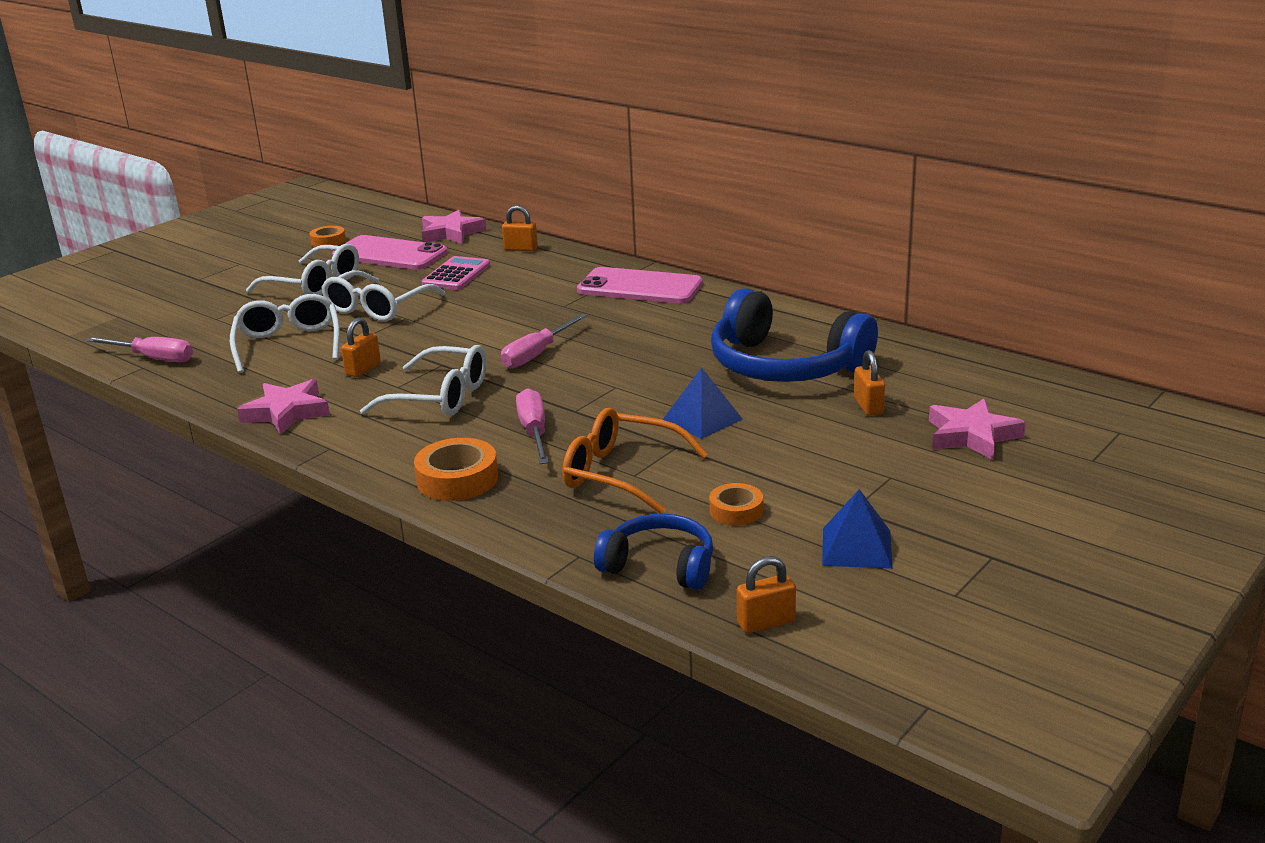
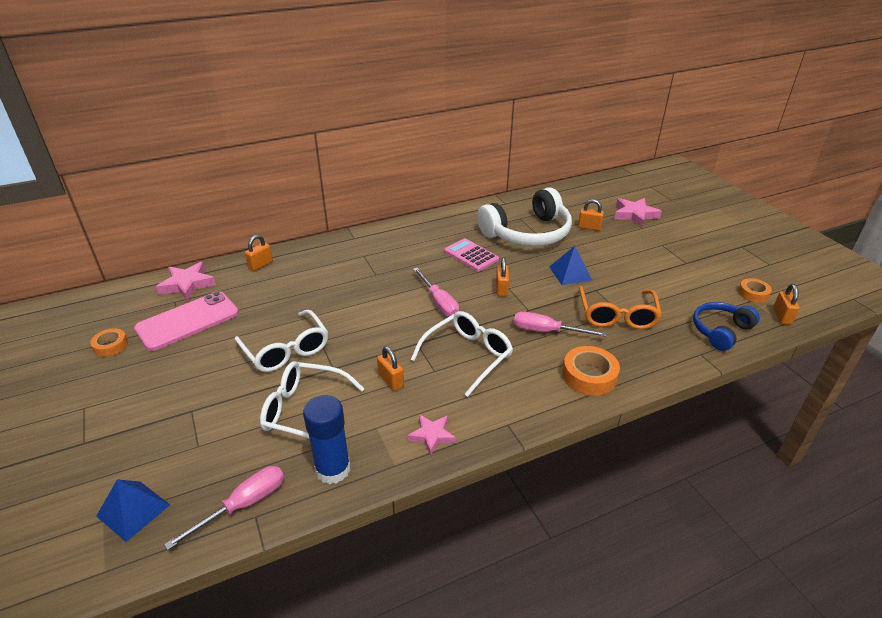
camera: 65 degrees left, 10 degrees up
(213, 380) = (333, 469): none -> blue glue stick
(287, 412) = (432, 435): pink star -> pink star, size x0.66
(314, 284) = (197, 372): white glasses -> none
(456, 275) = (270, 301): pink calculator -> pink calculator (471, 255)
(607, 383) = (501, 289): none -> orange padlock
(621, 474) = (617, 315): orange glasses -> orange glasses turned 45 degrees counterclockwise
(640, 287) = (379, 242): pink phone -> none
(736, 511) = (674, 293): orange tape -> orange tape (753, 293)
(785, 366) = (527, 233): blue headphones -> white headphones
(856, 547) = (723, 273): blue pyramid -> blue pyramid (133, 510)

